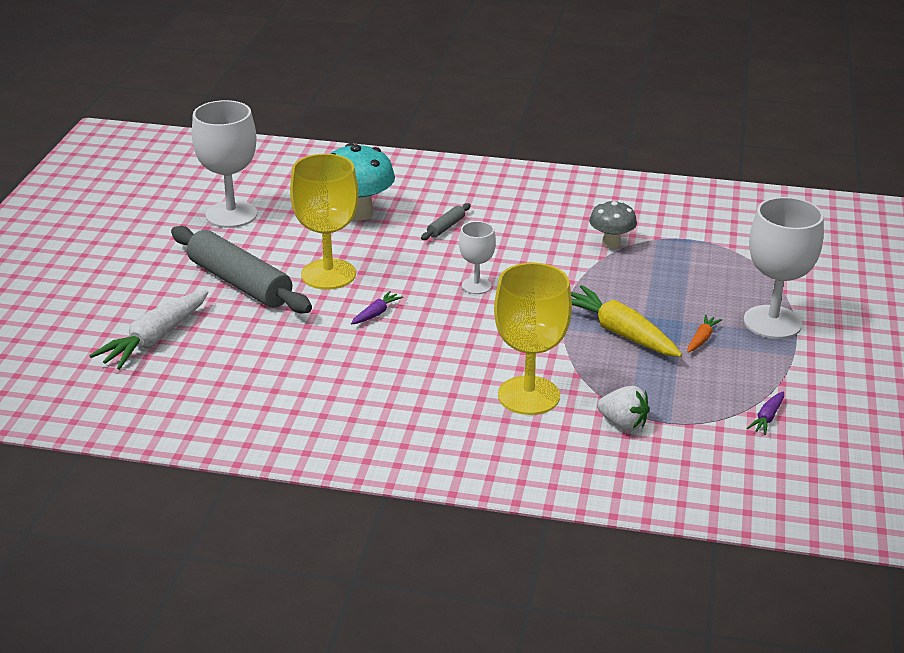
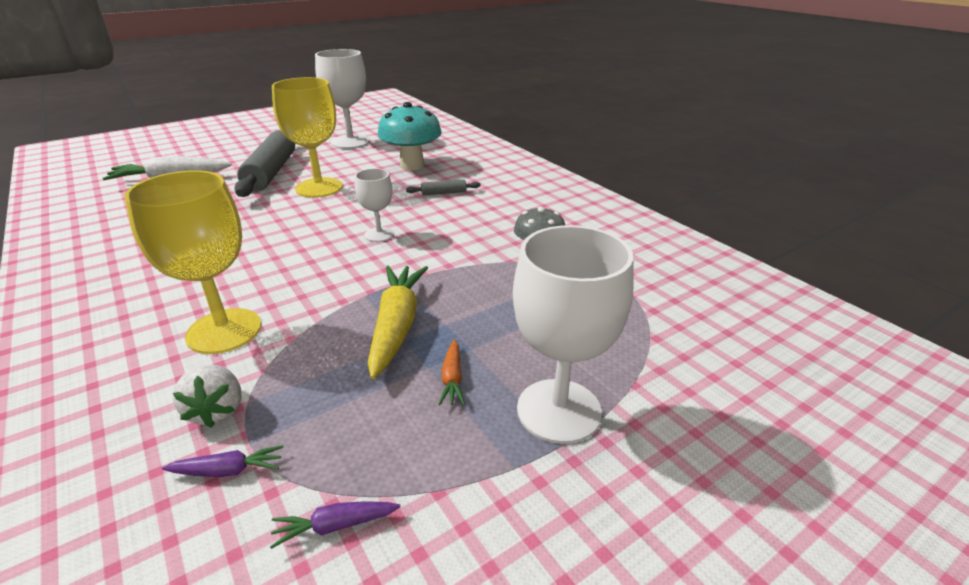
camera: 45 degrees right, 0 degrees up
(376, 314) = (286, 220): purple carrot -> purple carrot (228, 470)
(701, 339) = (452, 378): orange carrot -> orange carrot turned 105 degrees clockwise

